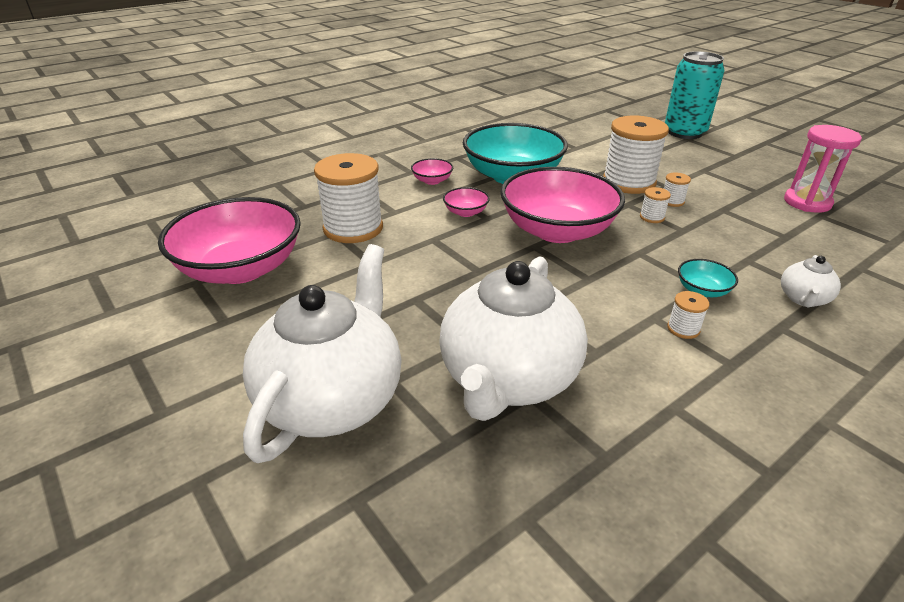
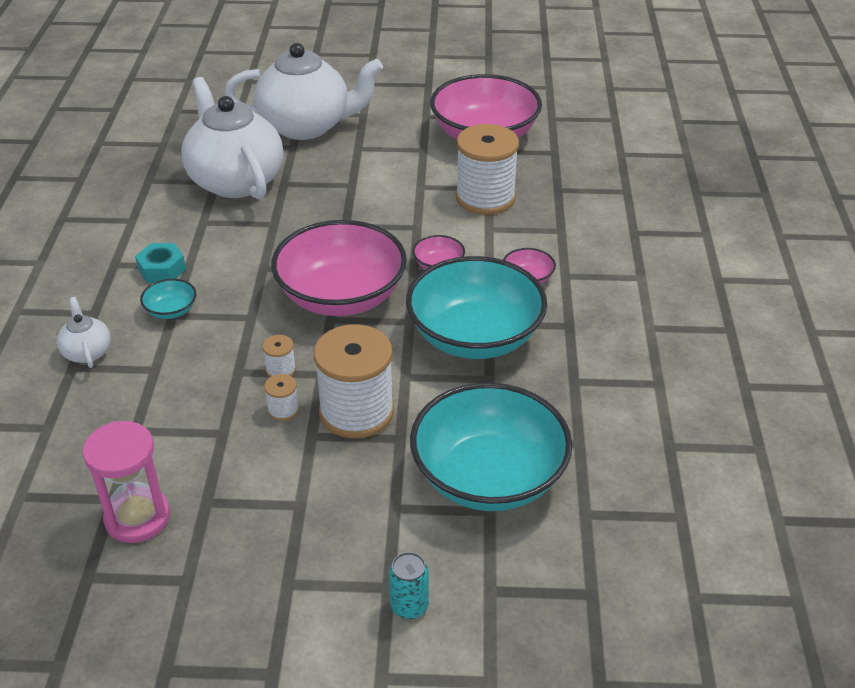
camera: 130 degrees right, 5 degrees up
(333, 399) = (306, 126): white teapot -> white teapot turned 60 degrees counterclockwise
(596, 141) = (488, 476): none -> turquoise bowl
(683, 329) = (162, 269): white spool -> turquoise nut
(684, 132) = (409, 606): turquoise can -> turquoise can, size x0.46

